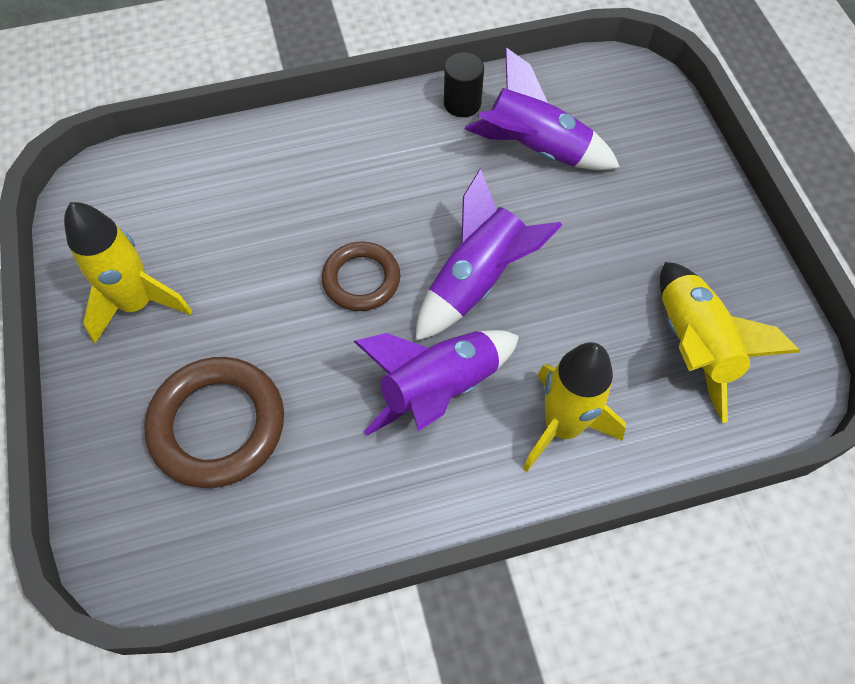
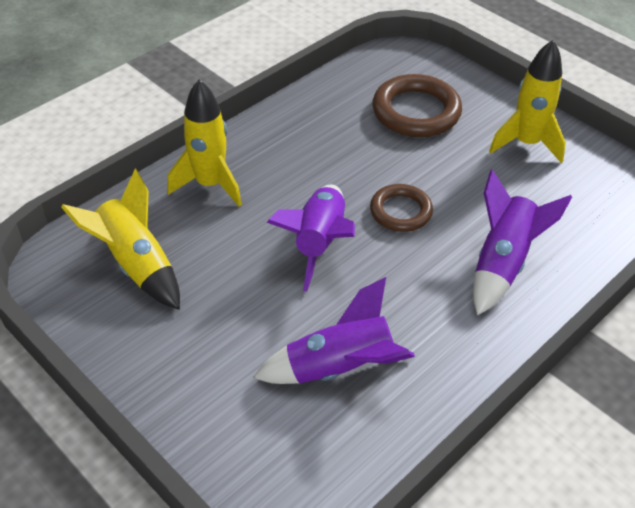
camera: 150 degrees right, 15 degrees down
(439, 389) = (300, 174): purple rocket -> purple rocket (502, 263)
(462, 103) = (436, 385): black cylinder -> none

